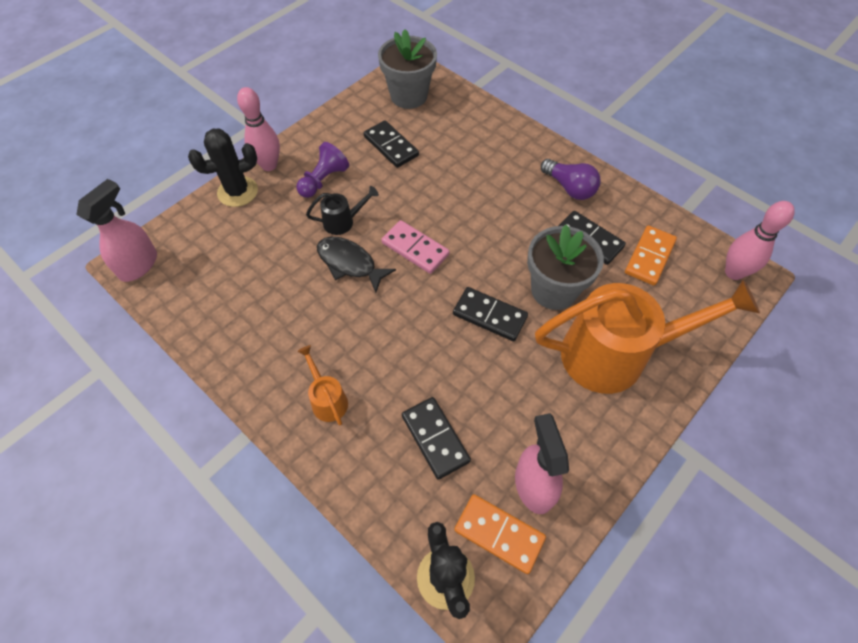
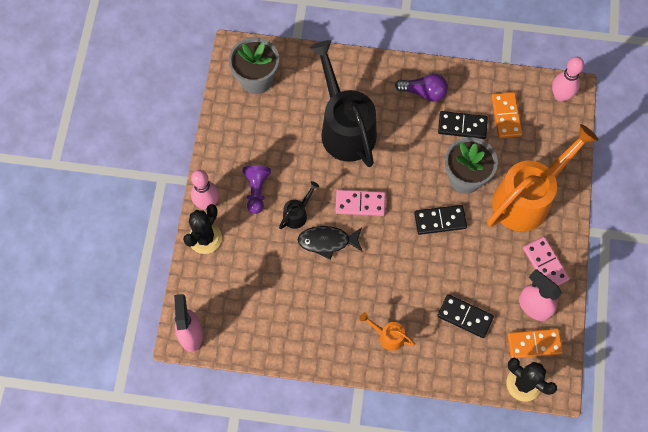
camera: 35 degrees left, 10 degrees up
(391, 146) = (279, 133): black domino -> none
(459, 175) = (345, 127): none -> black watering can
(586, 443) = (545, 264): none -> pink domino

